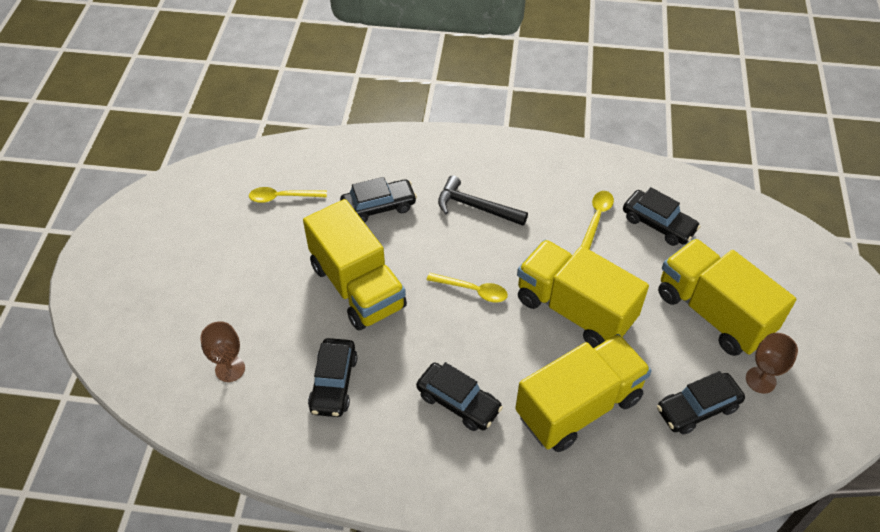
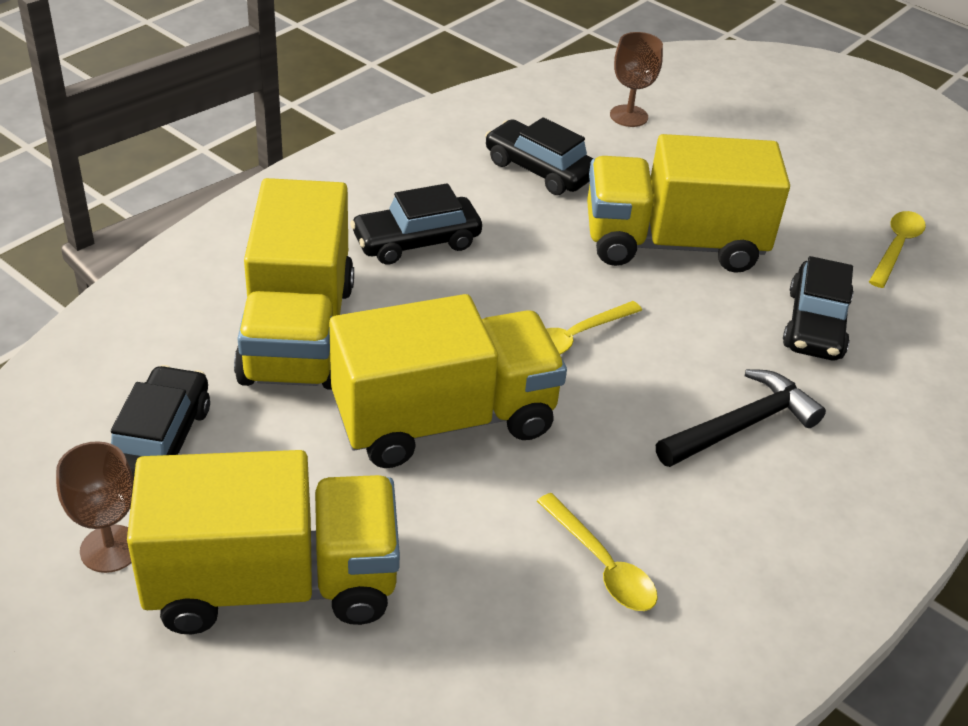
camera: 120 degrees right, 10 degrees down
(658, 224) = (517, 648): black car -> none

